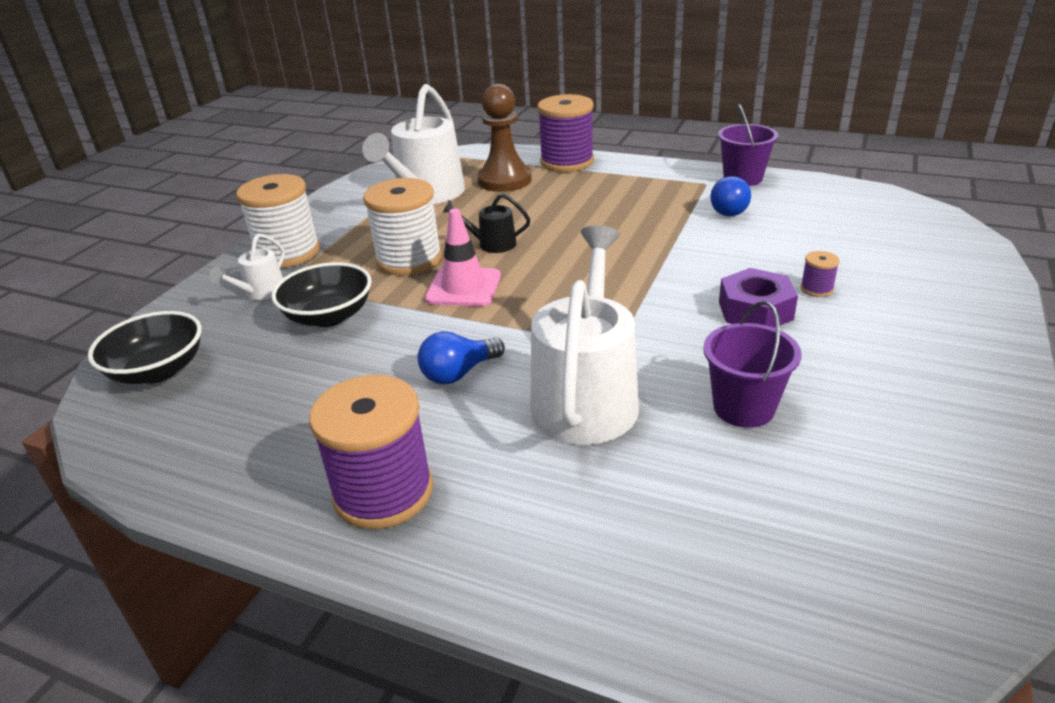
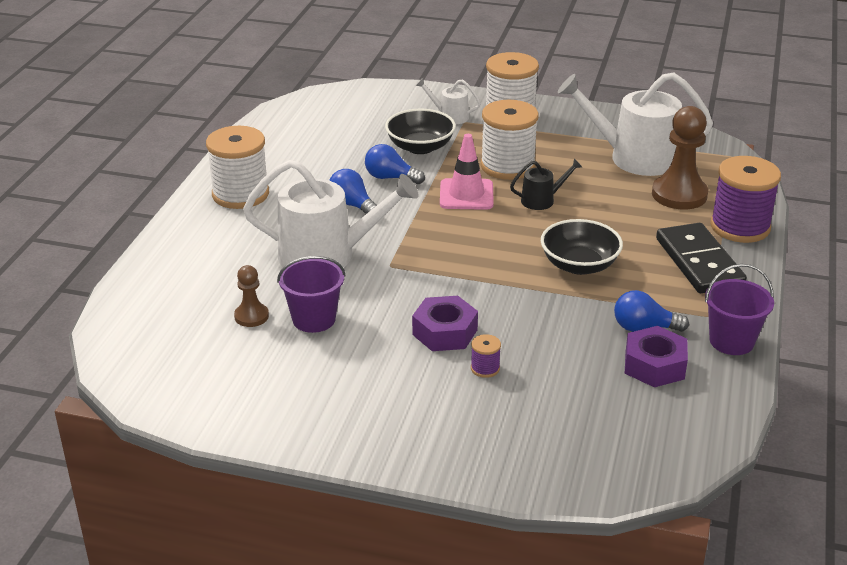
camera: 80 degrees right, 0 degrees up
(158, 370) = (353, 103): black bowl -> black bowl (579, 265)
(383, 492) = (240, 194): purple spool -> white spool
(398, 340) = (390, 178): none -> blue light bulb
(492, 244) = (542, 200): black watering can -> black watering can turned 75 degrees clockwise
(622, 181) = (699, 262): none -> black domino
(745, 469) = (251, 316): none -> brown pawn
(786, 209) = (654, 365): none -> purple nut

